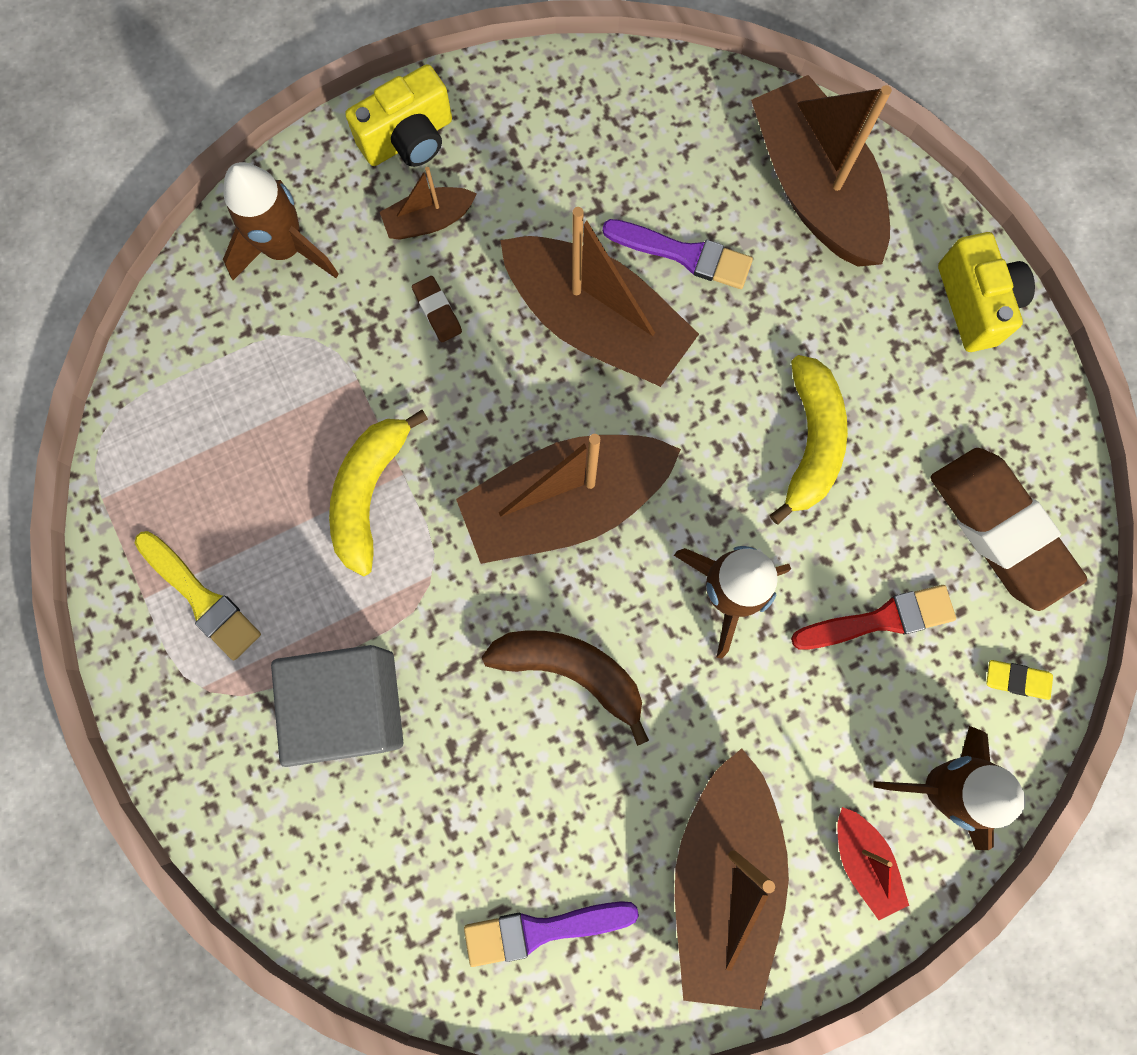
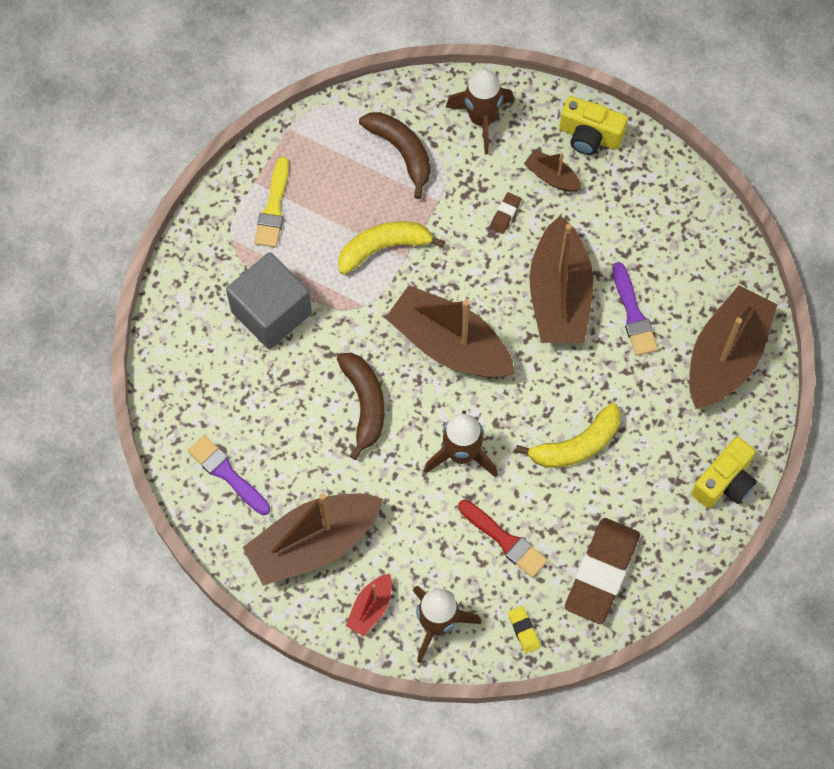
camera: 55 degrees right, 10 degrees down
(252, 377) = (401, 152): none -> brown banana

